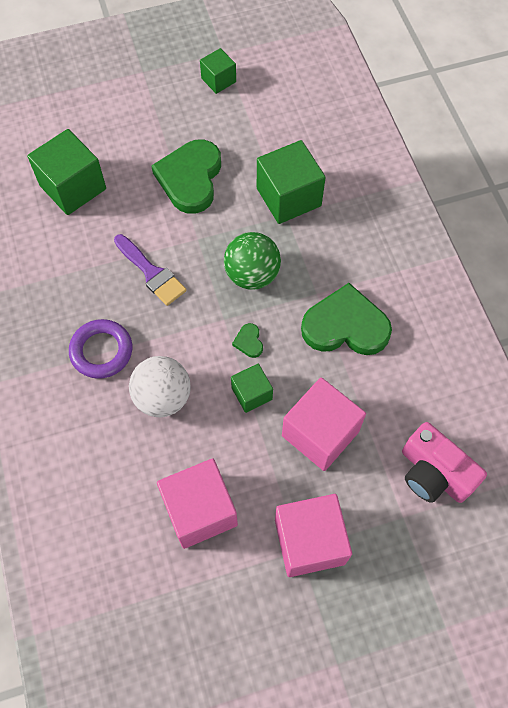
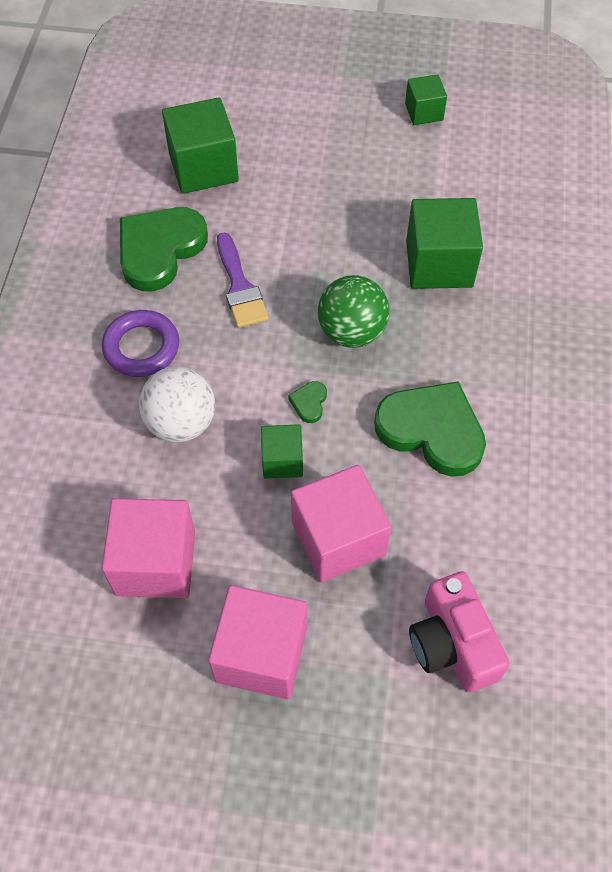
camera: 25 degrees right, 5 degrees down
(190, 178) = (336, 204): green heart -> green heart (160, 250)

